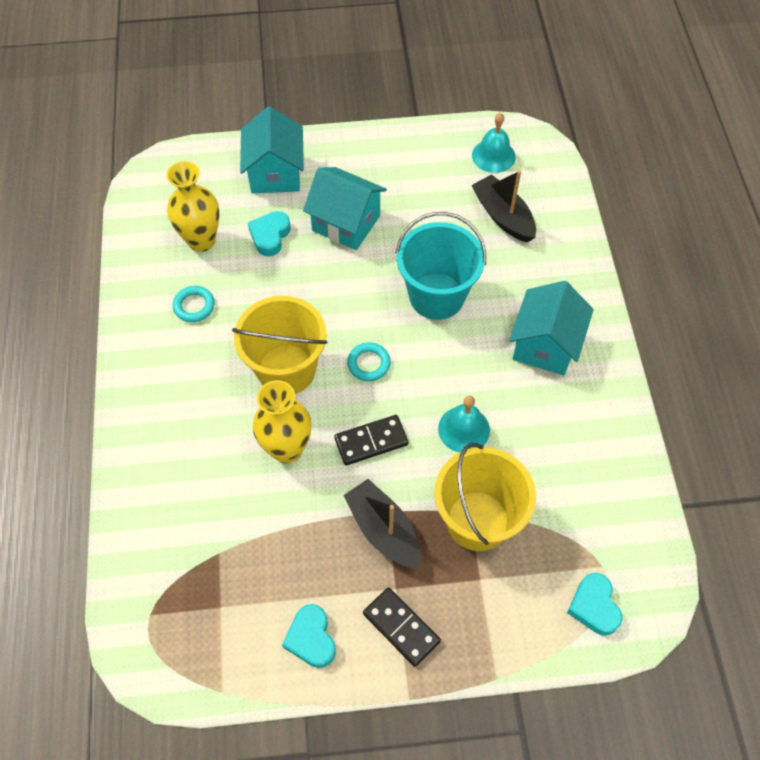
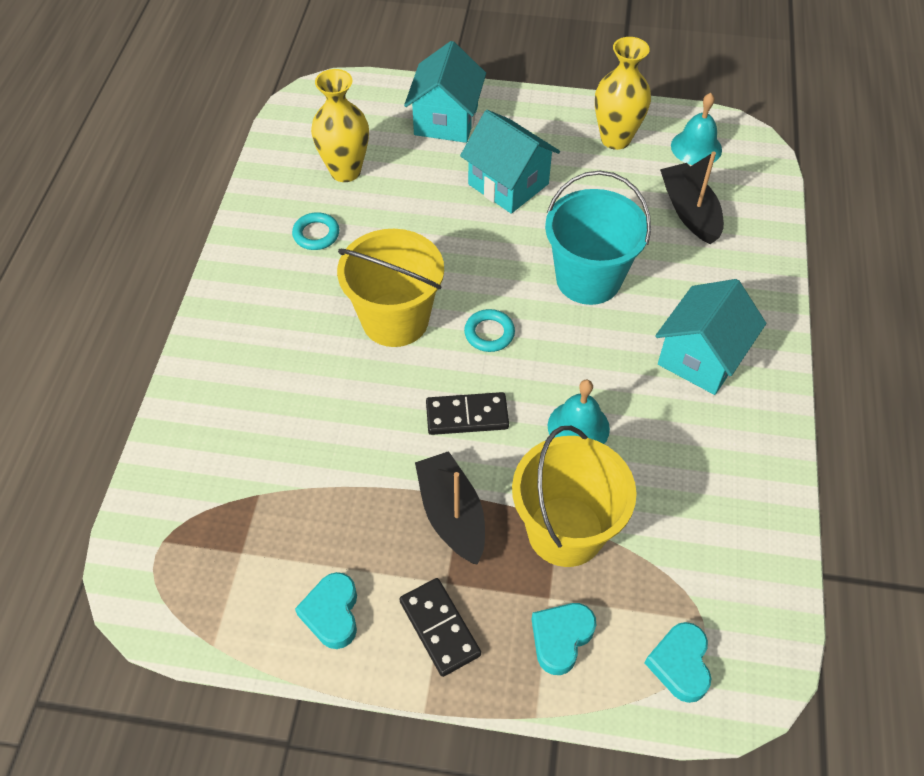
camera: 15 degrees right, 5 degrees down
(270, 236) = (420, 181): turquoise heart -> turquoise heart (561, 638)
(287, 449) = (369, 402): yellow vase -> yellow vase (615, 139)

